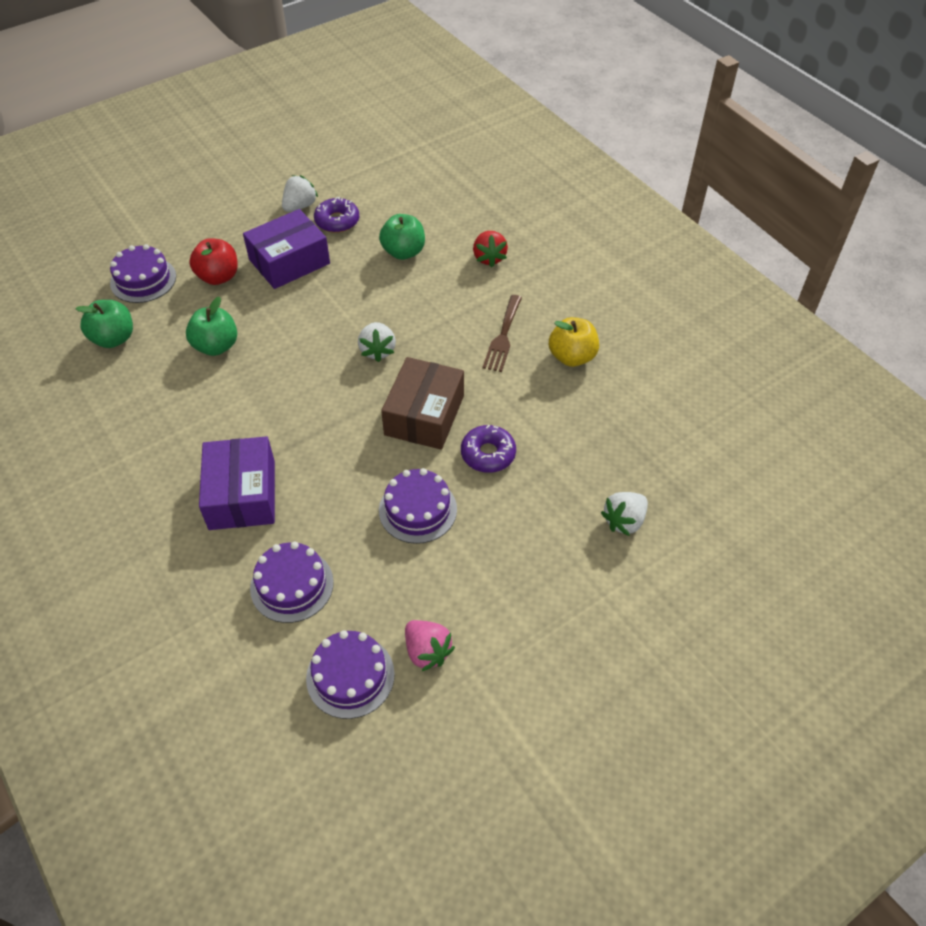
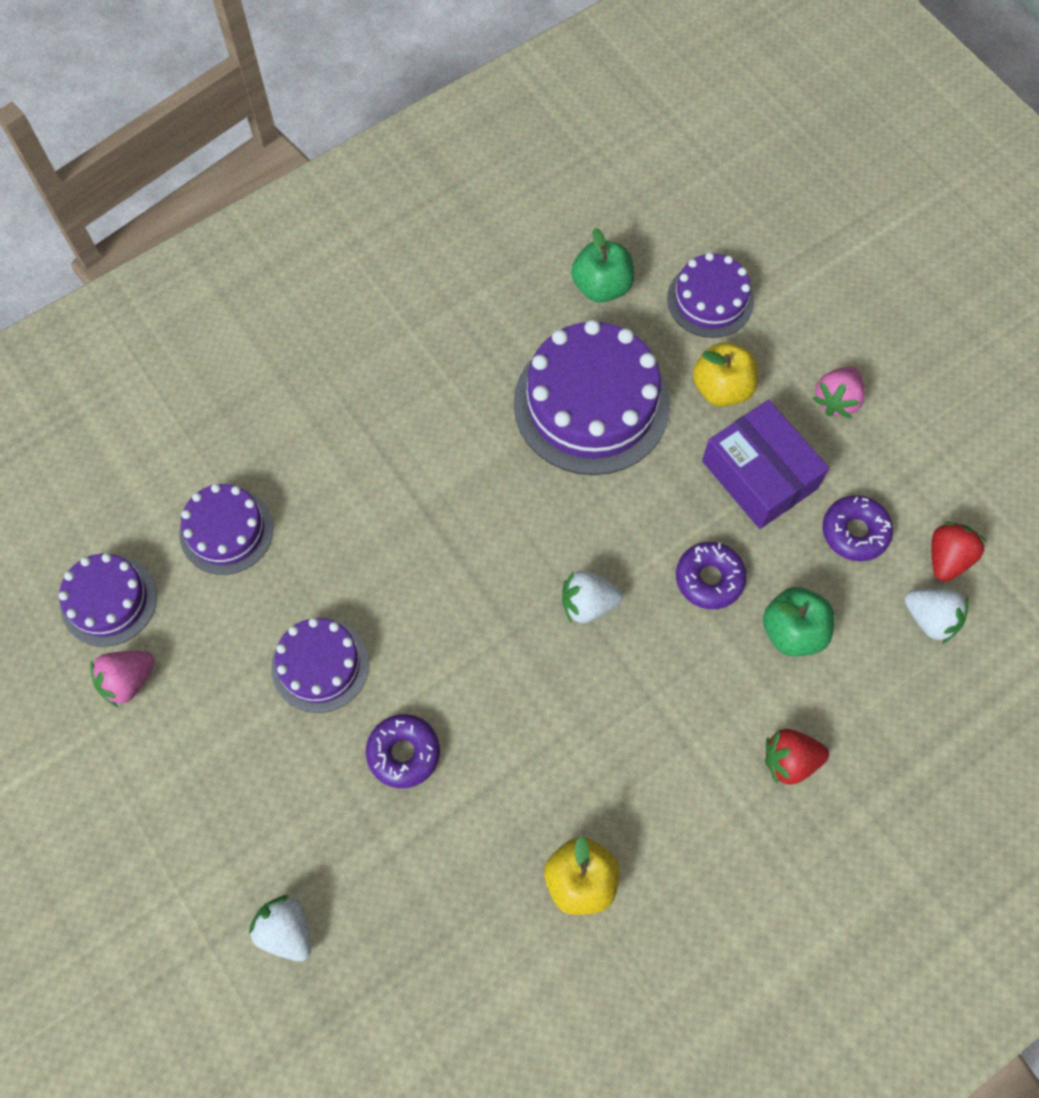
camera: 90 degrees right, 15 degrees up
(216, 346) = (591, 404): green apple -> purple cake
(218, 277) = (722, 388): red apple -> yellow apple
(239, 223) = (836, 400): none -> pink strawberry
(242, 494) = (353, 464): purple box -> none
(300, 206) = (883, 477): white strawberry -> white strawberry (930, 619)
(359, 184) = (947, 558): none -> red strawberry
(363, 289) = (709, 579): none -> purple donut
(424, 415) = (471, 670): brown box -> none
(503, 337) = (619, 778): brown fork -> none

